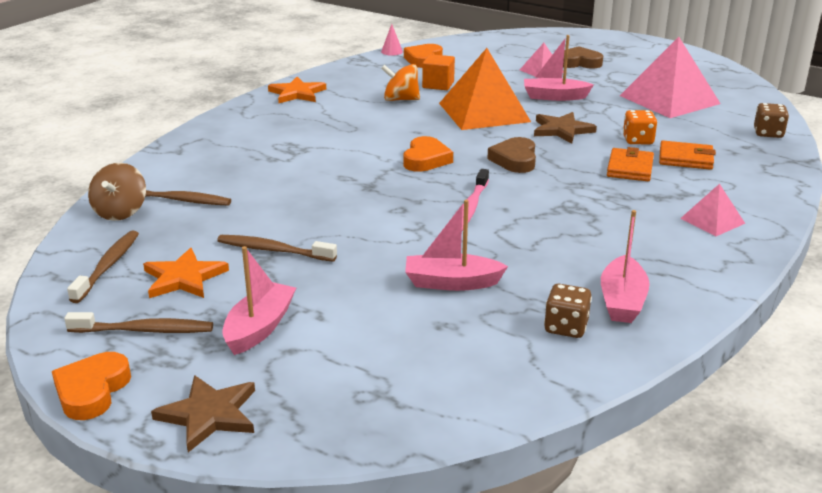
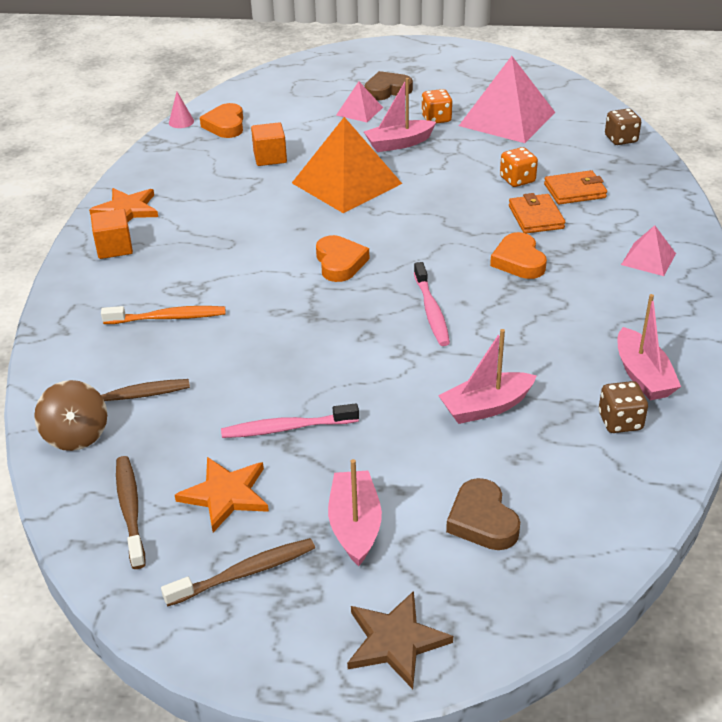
camera: 25 degrees left, 10 degrees up
(92, 391) = (258, 663): orange heart -> orange heart (519, 261)
(258, 161) = (168, 318): none -> orange toothbrush
(265, 112) = (114, 248): none -> orange cube
(273, 250) = (286, 428): brown toothbrush -> pink toothbrush
(401, 99) = (248, 188): orange spinning top -> none
(515, 160) = (425, 237): brown heart -> brown heart (482, 520)
(562, 130) = (439, 186): brown star -> none
(604, 88) = (436, 119): none -> orange dice

